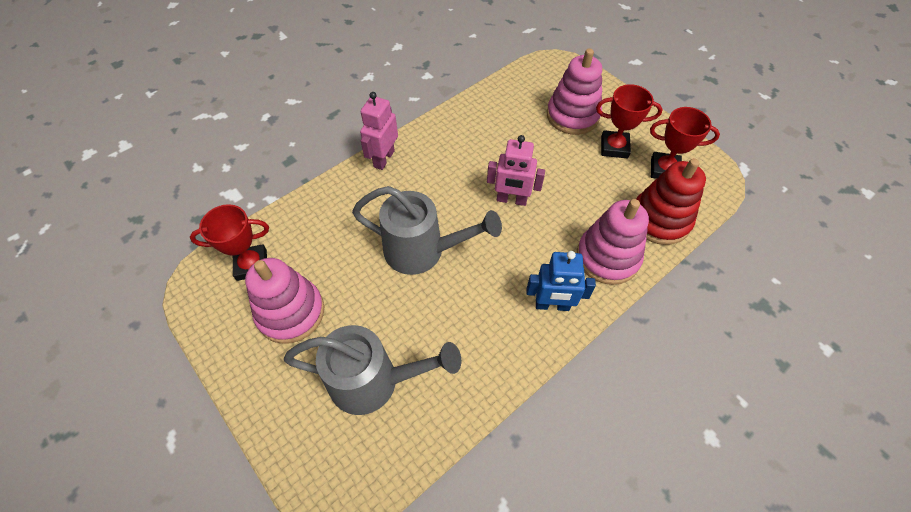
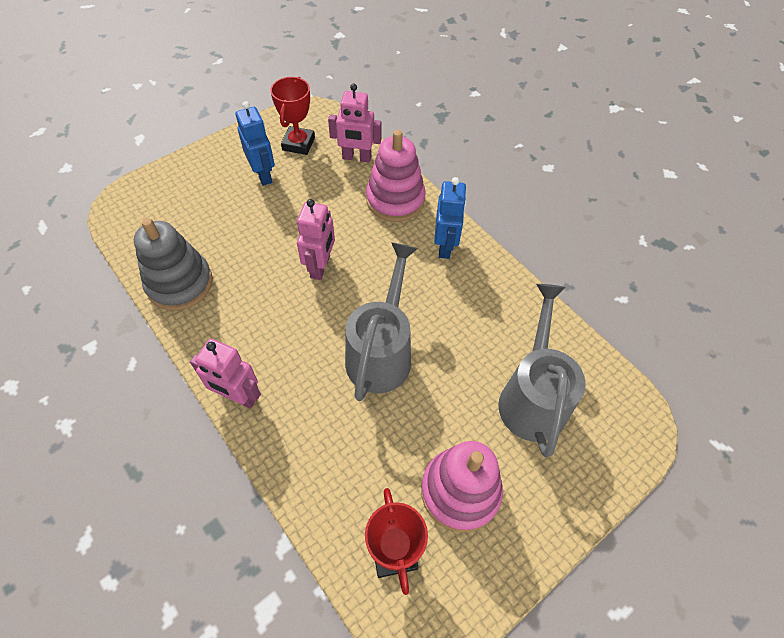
camera: 90 degrees left, 0 degrees up
(483, 110) = (180, 283): none -> grey stacking toy
(572, 116) = (210, 201): pink stacking toy -> none
(614, 147) = (263, 175): red trophy -> blue robot
(659, 220) = (356, 158): red stacking toy -> pink robot

